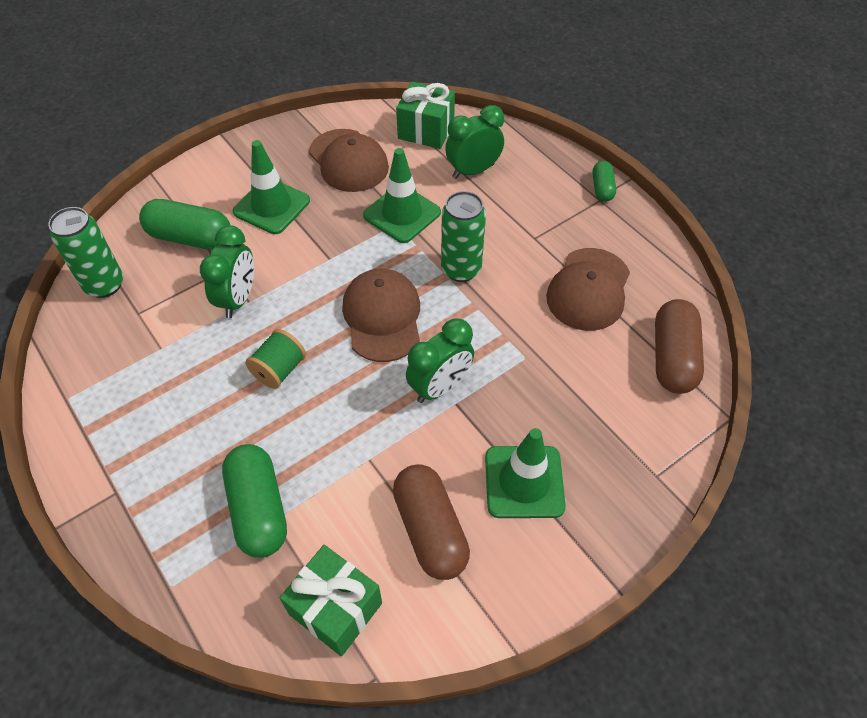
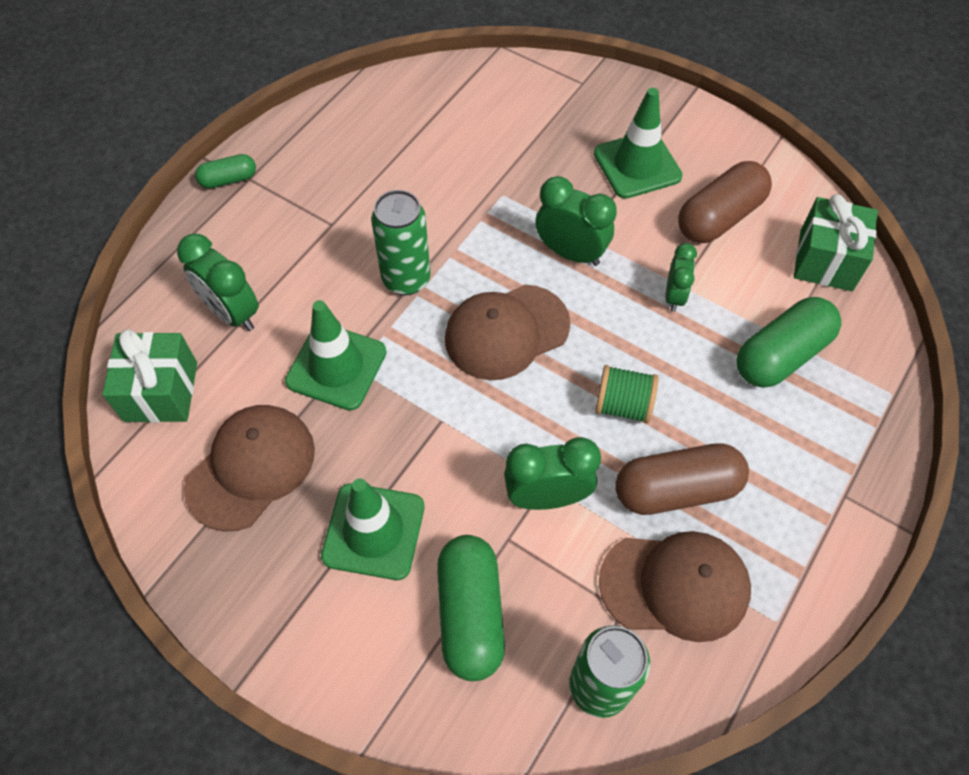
camera: 110 degrees left, 5 degrees up
(359, 449) = (674, 296): none -> green clock
(588, 289) = (391, 163): brown cap -> brown cap (675, 585)
(672, 357) = (452, 89): brown capsule -> brown capsule (676, 489)

